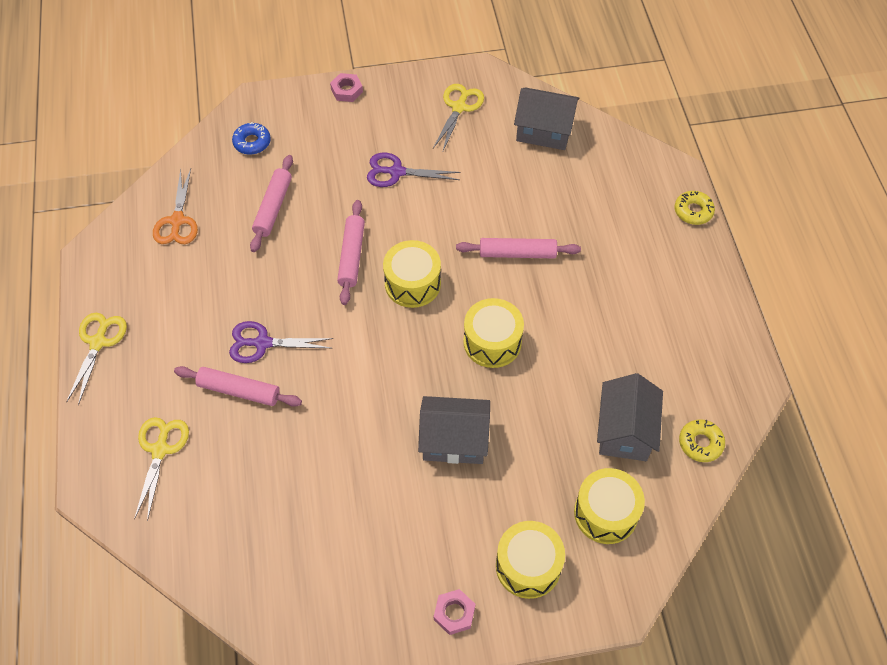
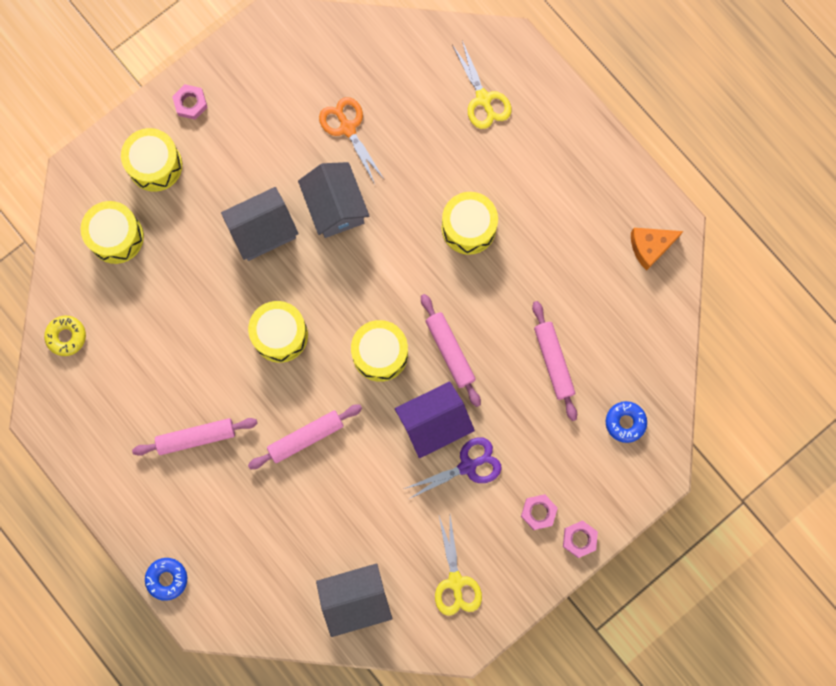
camera: 150 degrees right, 20 degrees up
(98, 342) = (601, 154): yellow scissors -> none
(125, 249) = (650, 247): none -> orange cheese
(177, 221) = (627, 300): orange scissors -> orange scissors (347, 128)
(239, 390) = (458, 178): pink rolling pin -> pink rolling pin (196, 437)
(262, 343) = (468, 228): purple scissors -> yellow drum
(364, 119) = (538, 512): none -> pink nut
(402, 212) = (434, 423): none -> purple house
(624, 431) = (132, 314): grey house -> grey house (335, 207)
(693, 211) = (167, 579): yellow donut -> blue donut

